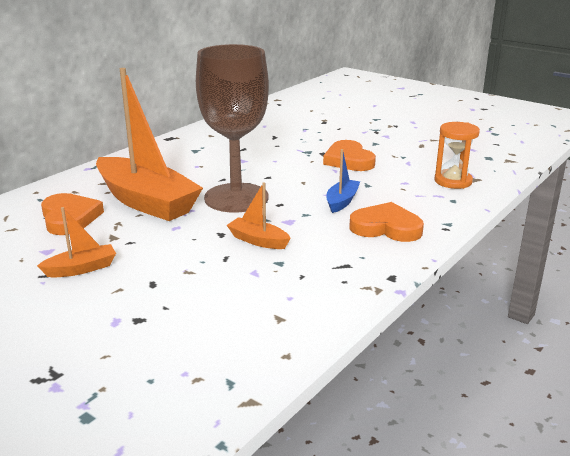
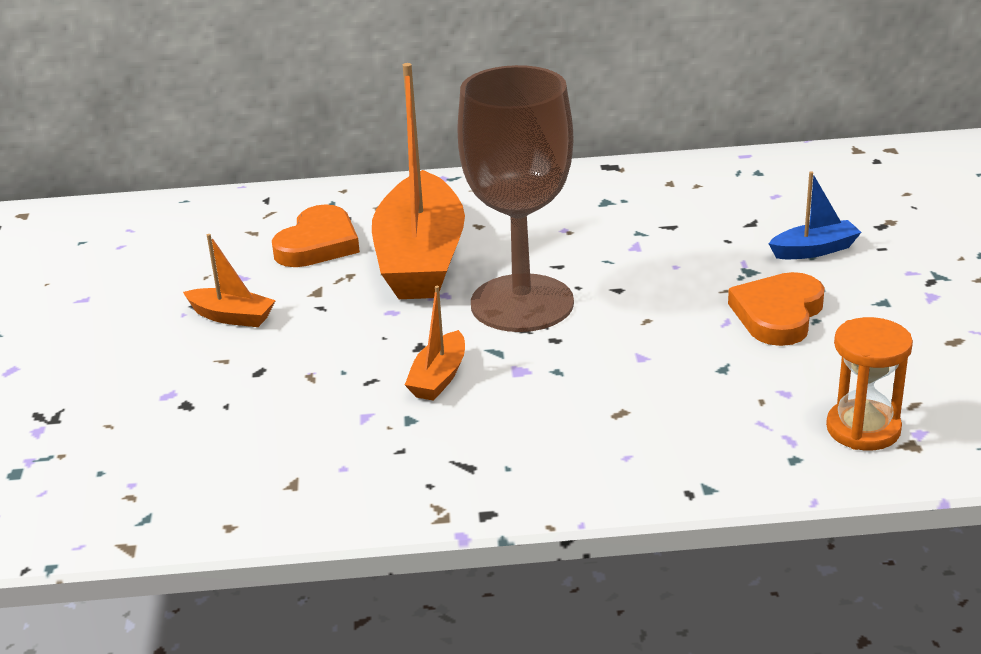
camera: 50 degrees right, 5 degrees up
(258, 240) = (438, 378): orange boat -> orange boat turned 150 degrees counterclockwise
(342, 201) = (636, 376): blue boat -> blue boat (814, 250)
(386, 227) = (614, 446): orange heart -> none

